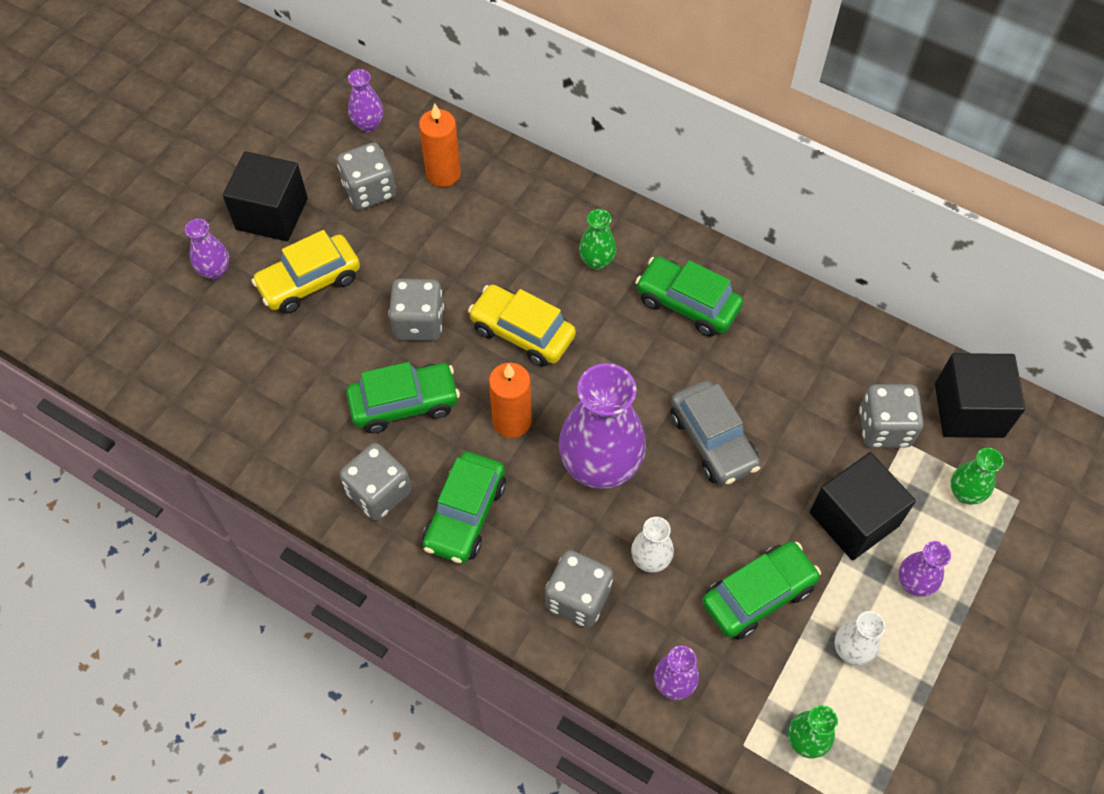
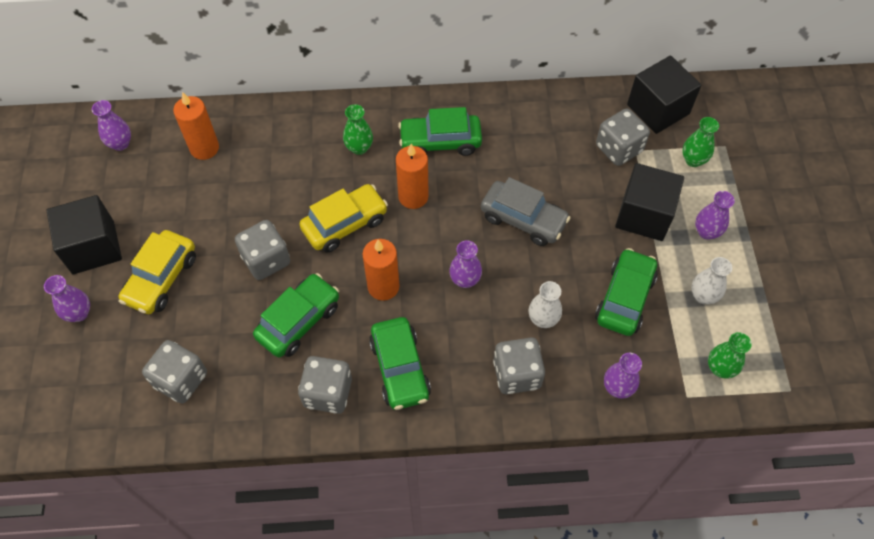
camera: 35 degrees left, 0 degrees up
(369, 191) = (158, 190): grey dice -> grey dice (181, 380)
(522, 333) = (345, 224): yellow car -> yellow car turned 150 degrees clockwise
(600, 466) = (465, 280): purple vase -> purple vase, size x0.48
(613, 346) = (413, 196): none -> orange candle

